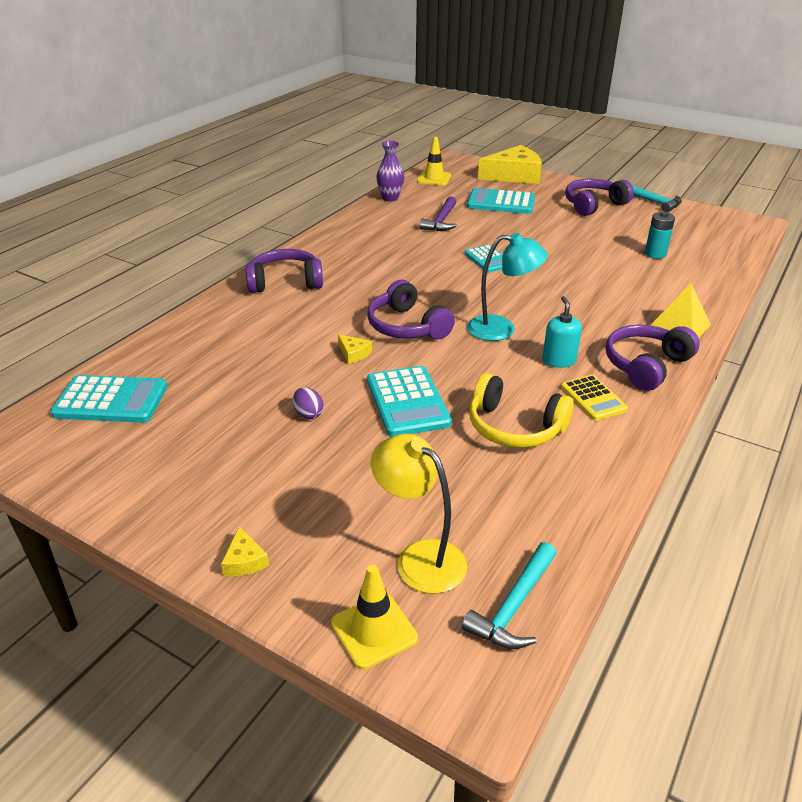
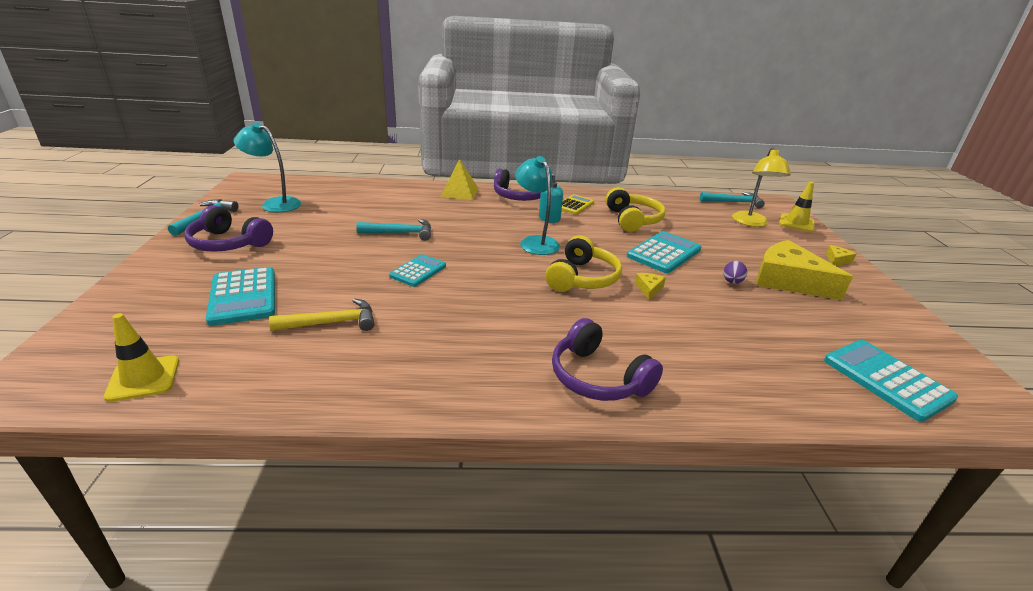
camera: 125 degrees left, 5 degrees down
(390, 198) = (261, 394): purple vase -> none
(407, 326) = (582, 278): purple headphones -> yellow headphones
(441, 221) = (332, 322): purple hammer -> yellow hammer
(514, 175) = (118, 309): yellow cheese -> yellow cheese (788, 280)
(571, 268) = (401, 233): none -> turquoise hammer
(655, 254) = (343, 207): turquoise battery -> none
(678, 227) = (275, 203): none -> turquoise lamp

